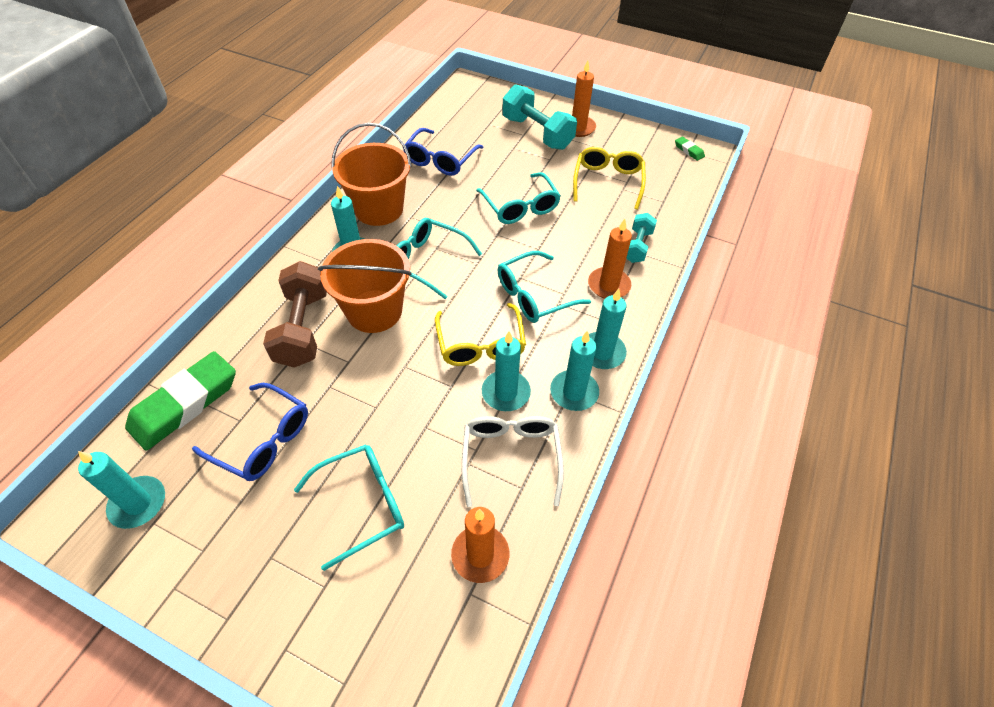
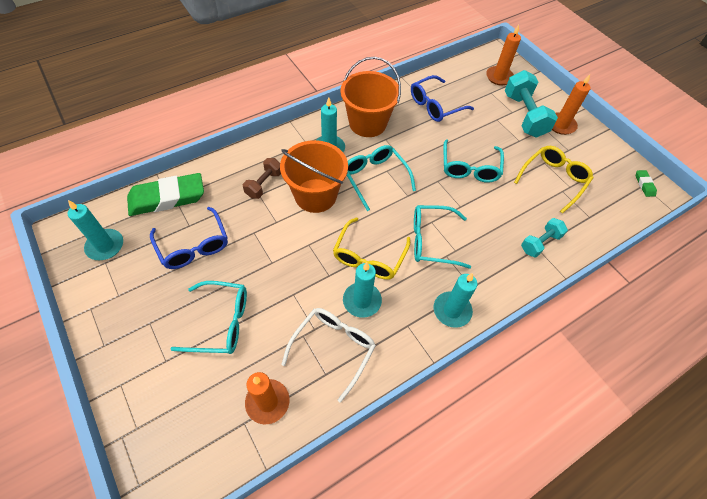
camera: 30 degrees right, 5 degrees up
(303, 328) = (264, 184): brown dumbbell -> brown dumbbell, size x0.58
(574, 392) = (409, 328): turquoise candle -> none
(608, 285) = (494, 262): orange candle -> orange candle (499, 77)

